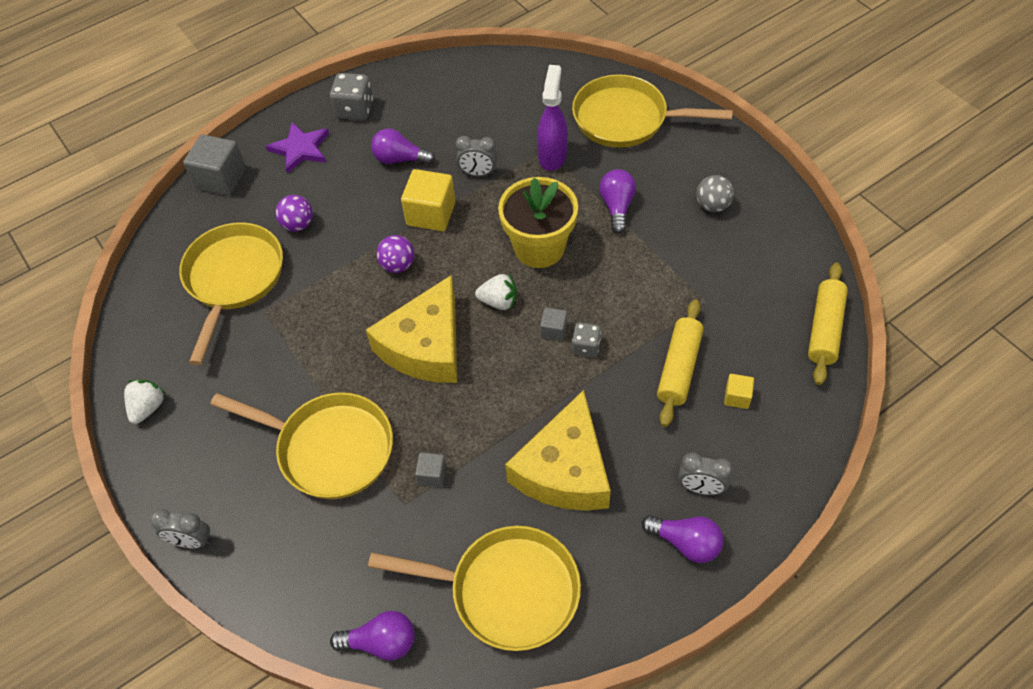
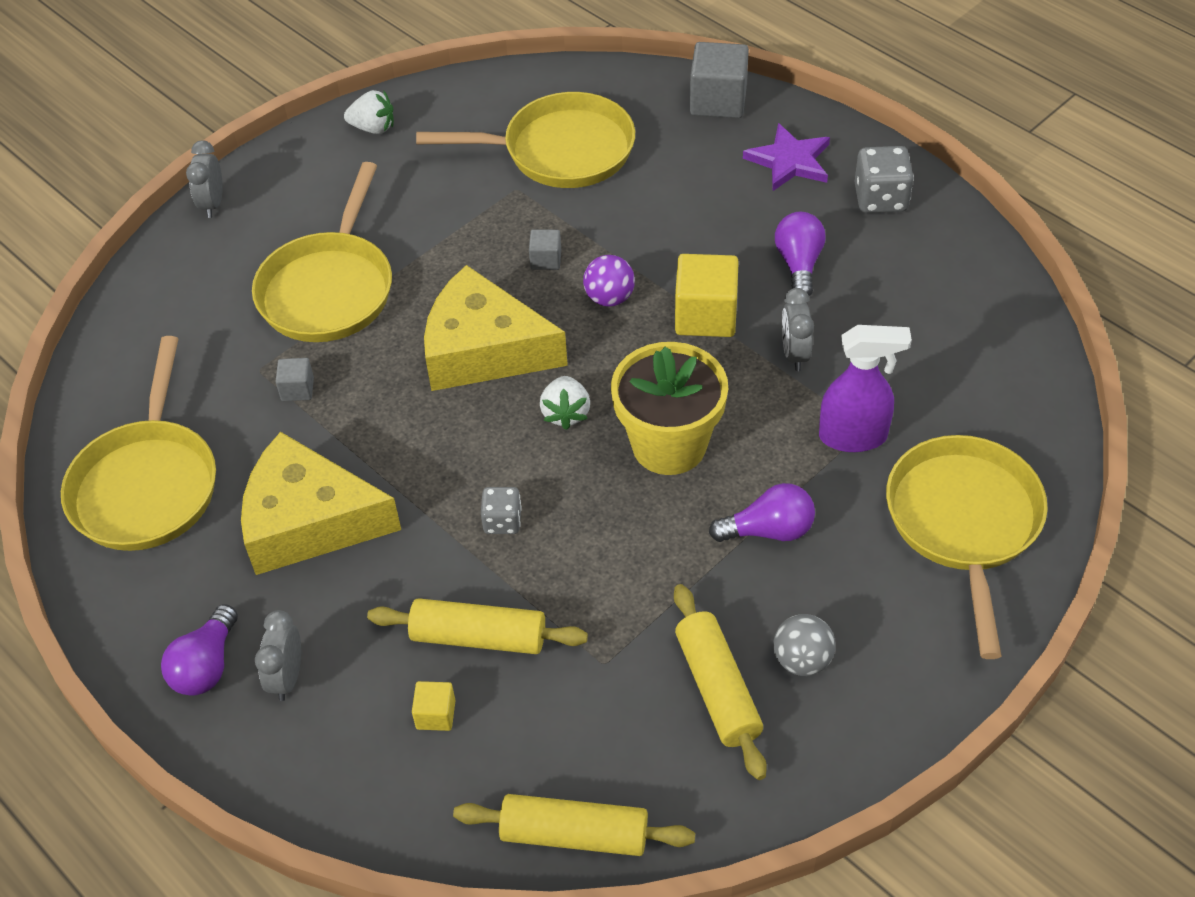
camera: 80 degrees right, 5 degrees down
(298, 224) = (658, 188): purple ball -> none
(381, 642) = (92, 382): purple light bulb -> none
(553, 330) = (525, 481): grey cube -> grey cube (546, 260)
(729, 248) = (717, 688): none -> yellow rolling pin

